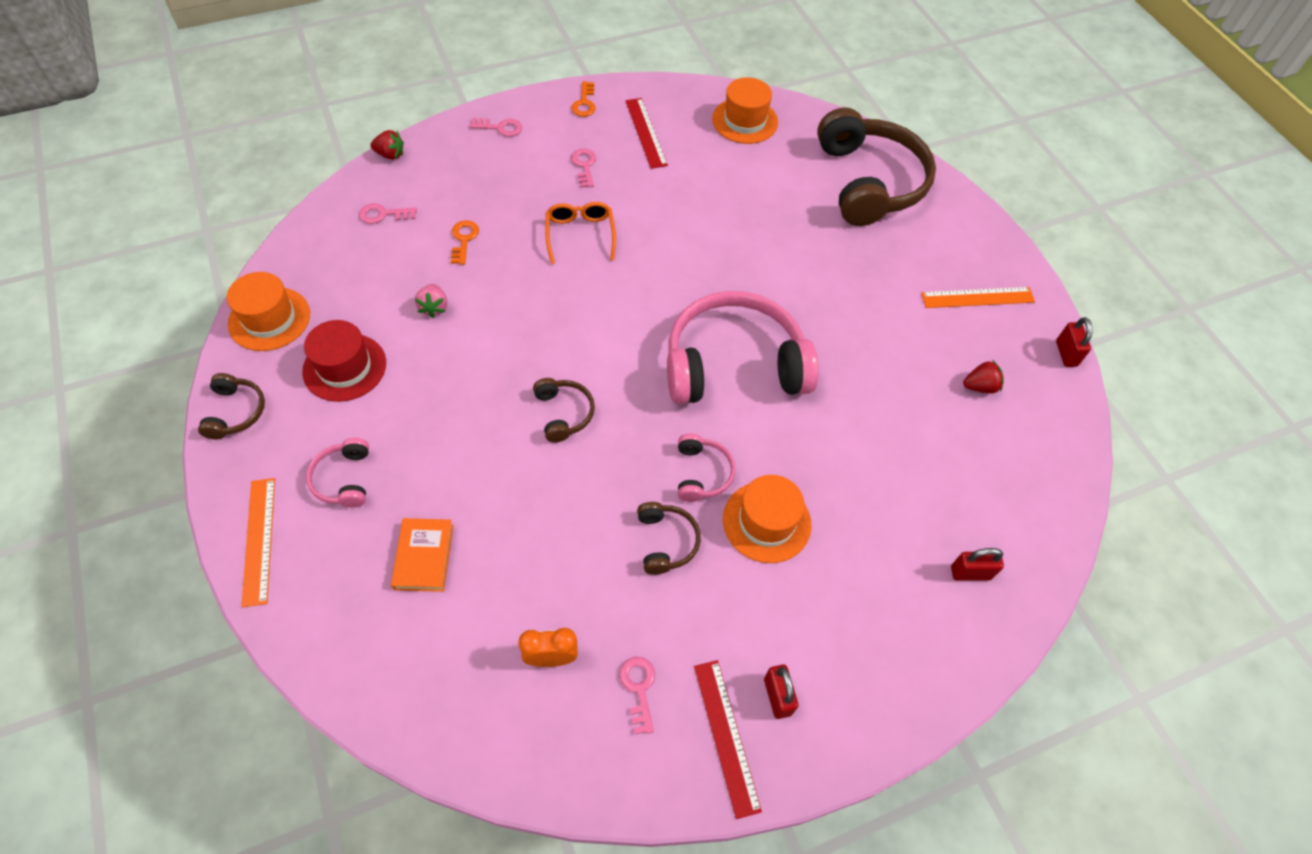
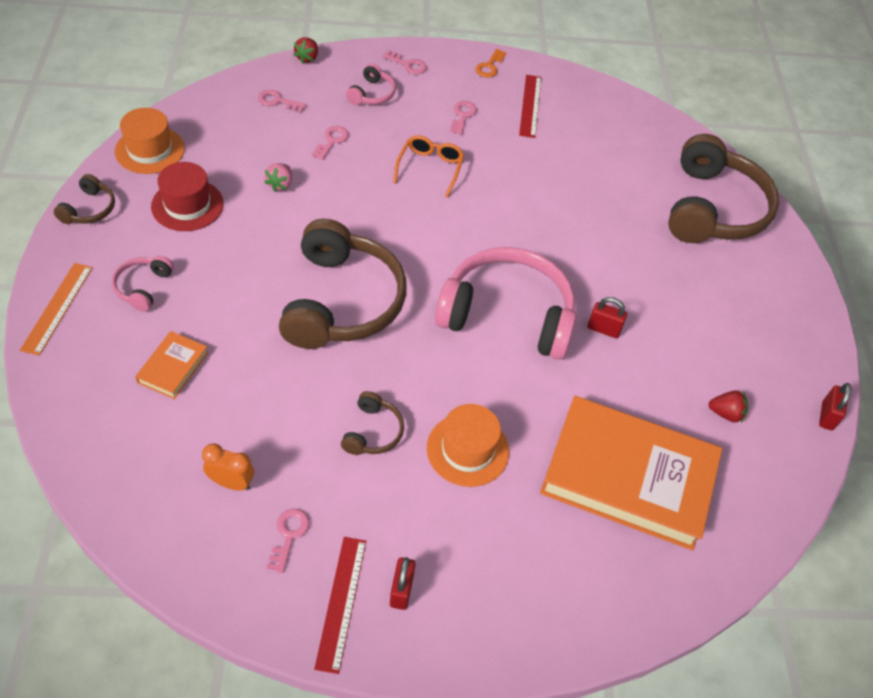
camera: 20 degrees right, 5 degrees down
(390, 155) = (307, 58): red strawberry -> red strawberry turned 75 degrees clockwise
(464, 239) = (332, 141): orange key -> pink key
(563, 413) = (341, 301): brown headphones -> brown headphones, size x2.28
(701, 473) = (432, 390): pink headphones -> pink headphones (372, 94)
(745, 121) = (624, 123): orange hat -> none
(926, 486) = (628, 476): none -> orange book
(970, 573) = (630, 563): red padlock -> red padlock (603, 329)
(977, 298) = (765, 339): orange ruler -> none

